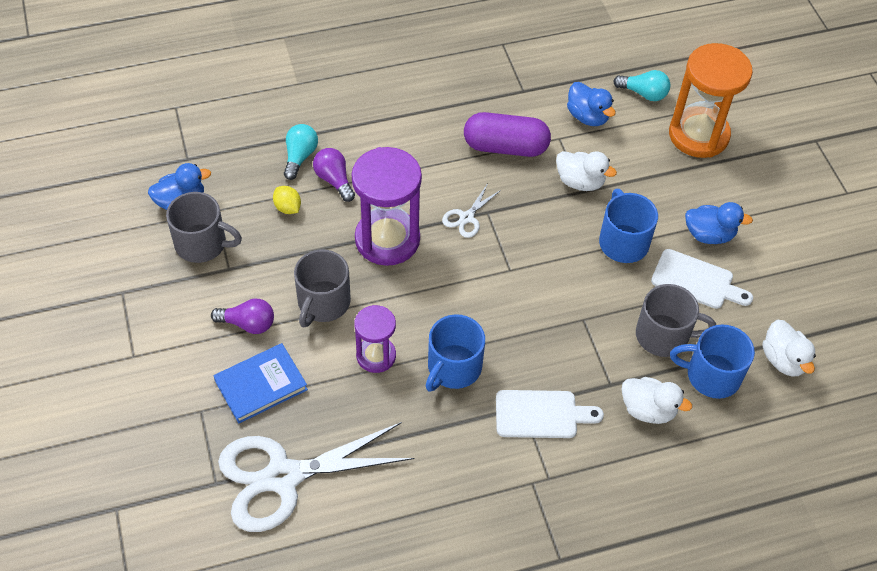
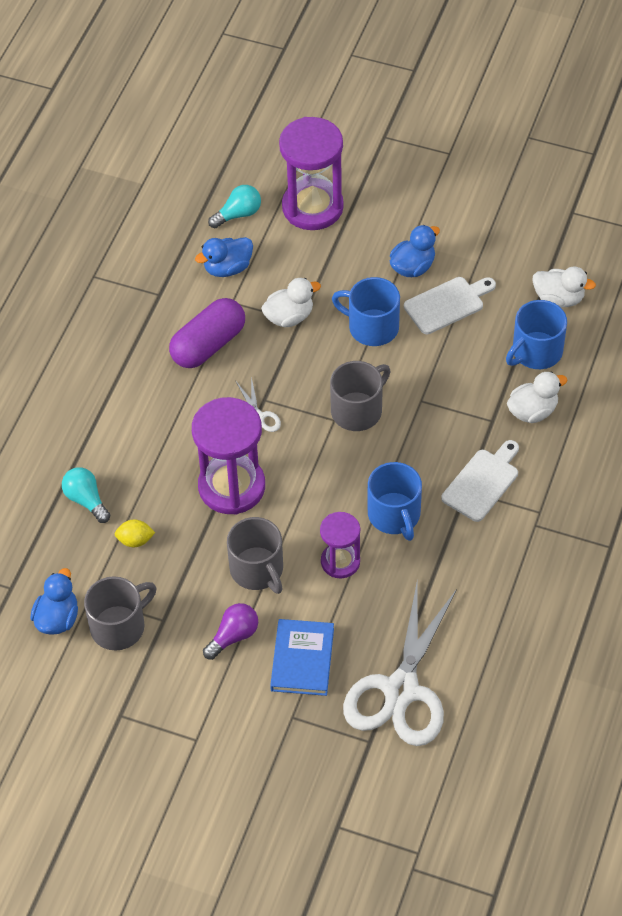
camera: 50 degrees left, 0 degrees up
(334, 180) = (135, 489): purple light bulb -> none
(587, 116) = (227, 268): blue duck -> blue duck turned 150 degrees clockwise
(664, 335) = (478, 358): grey mug -> grey mug (358, 410)
(698, 135) = (312, 207): orange hourglass -> purple hourglass

